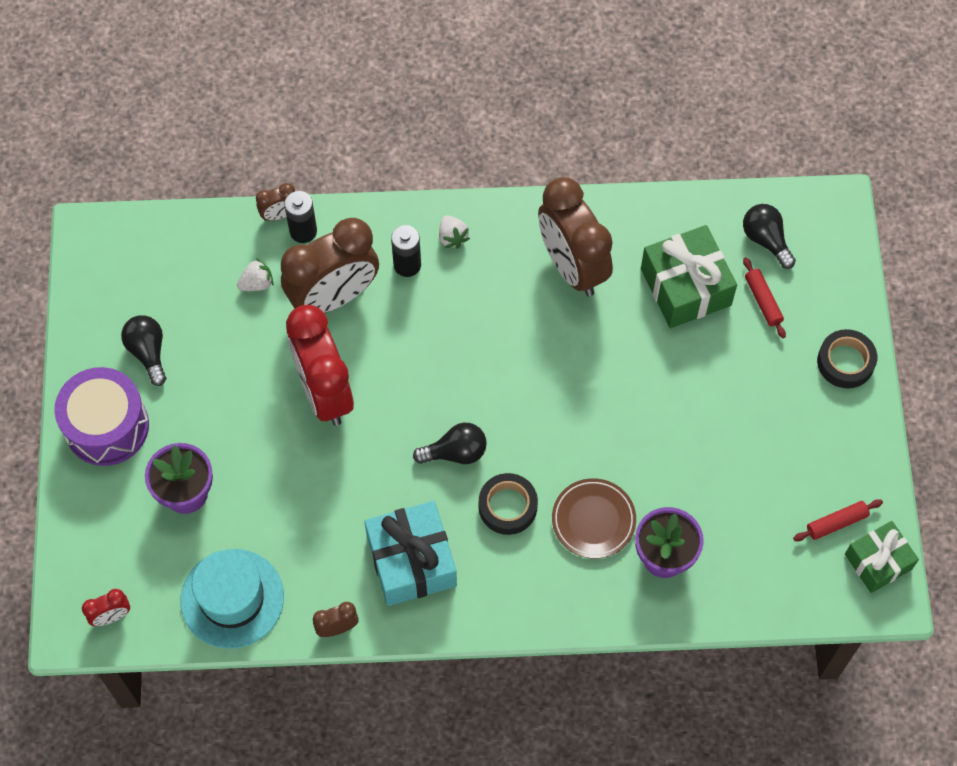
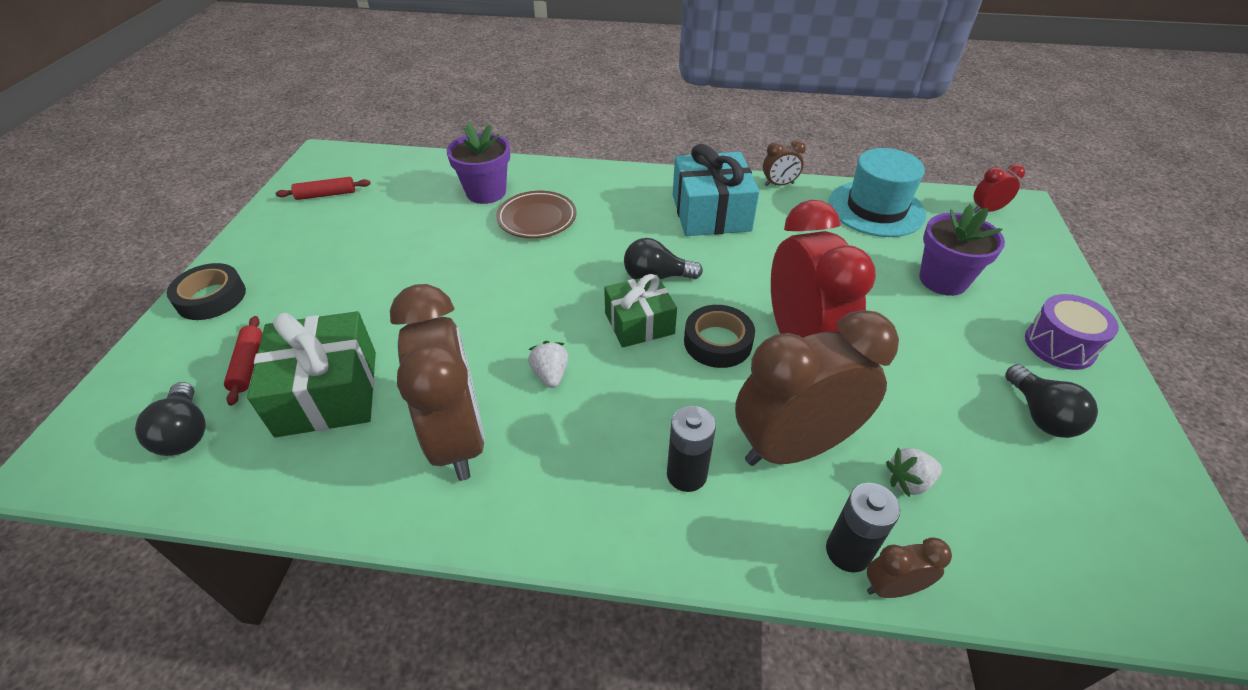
camera: 170 degrees left, 20 degrees down
(107, 426) = (1059, 345): purple drum -> purple drum, size x0.65
(452, 237) = (613, 504): white strawberry -> white strawberry (550, 375)
(507, 506) = (613, 235): black tape -> black tape (717, 342)
(878, 562) = (312, 172): green gift -> green gift (639, 323)

